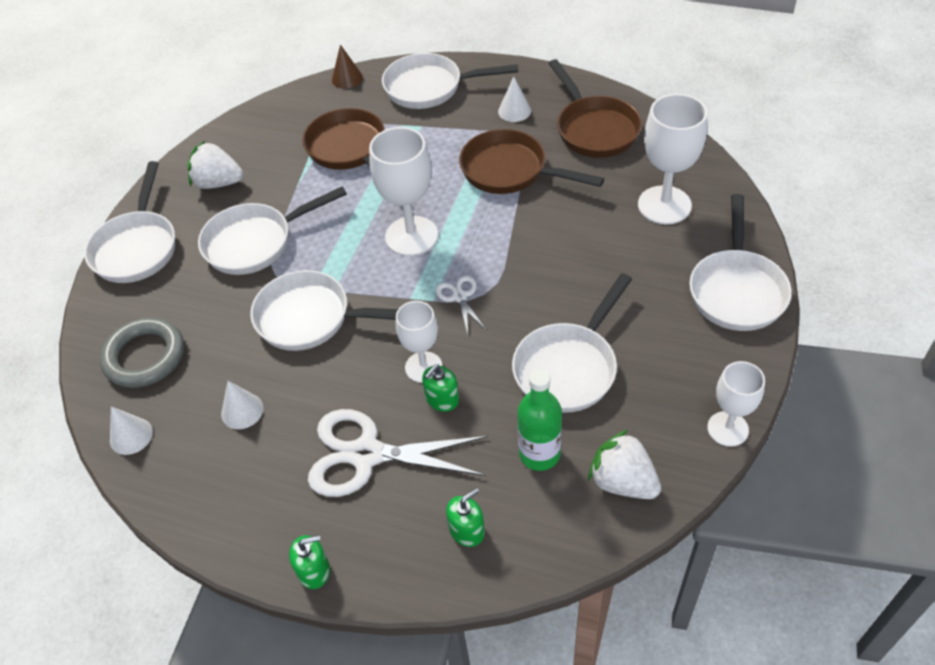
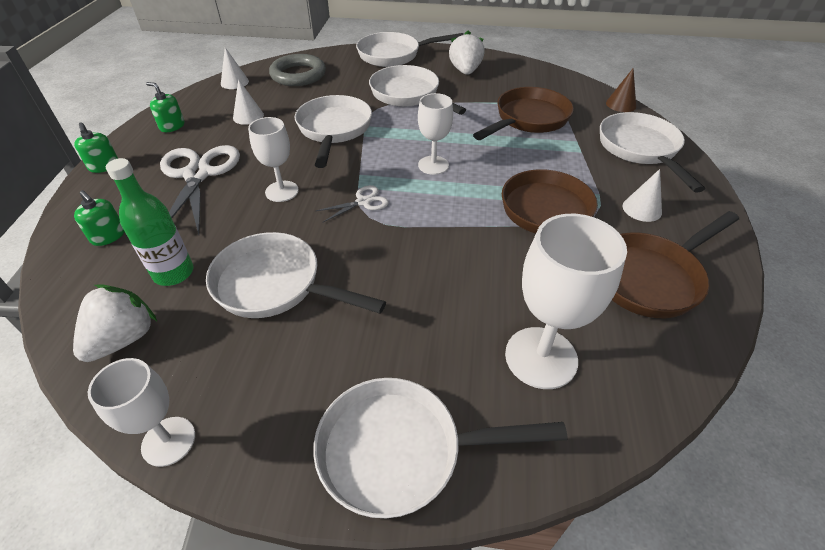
camera: 75 degrees right, 5 degrees down
(411, 236) = (433, 165): white goblet -> white goblet, size x0.63
(442, 399) = (246, 206): green soap dispenser -> green soap dispenser (172, 126)

